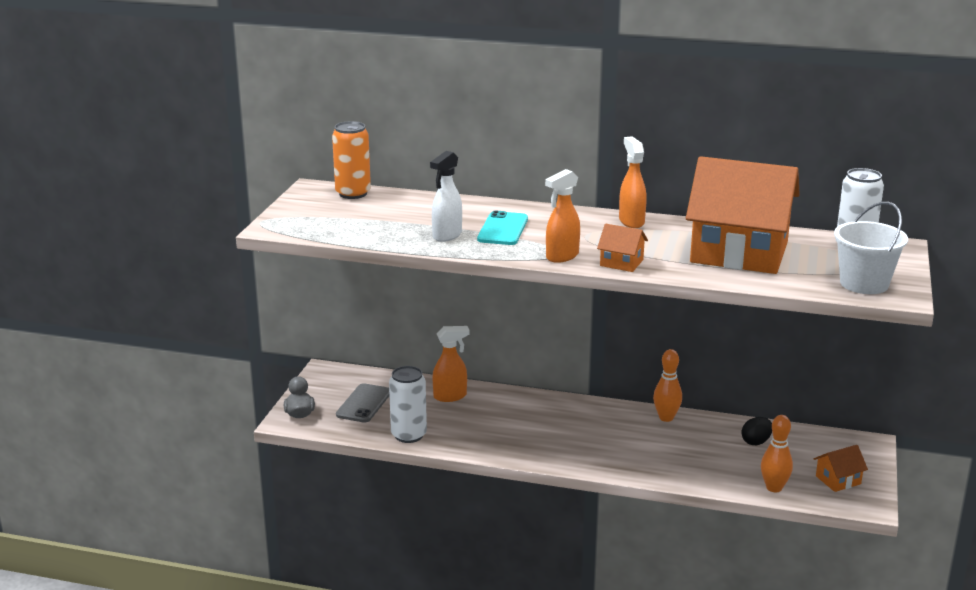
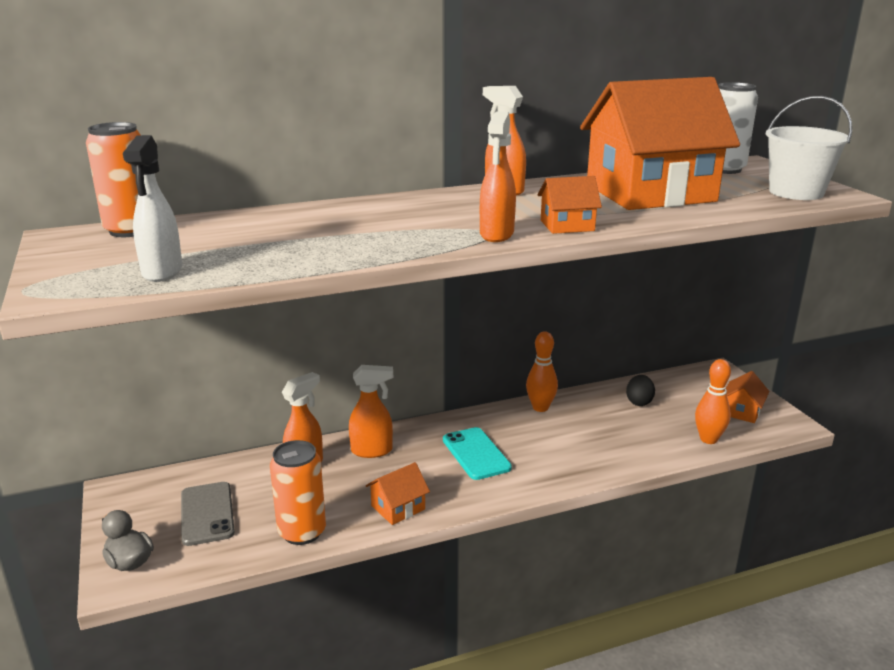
camera: 35 degrees left, 0 degrees up
(409, 435) = (302, 532): white can -> orange can
(447, 235) = (327, 245): white spray bottle -> white spray bottle (162, 272)
(482, 444) = (398, 507): none -> orange house
(503, 229) = (384, 225): turquoise phone -> turquoise phone (476, 454)
(504, 403) = (372, 451): none -> orange spray bottle

